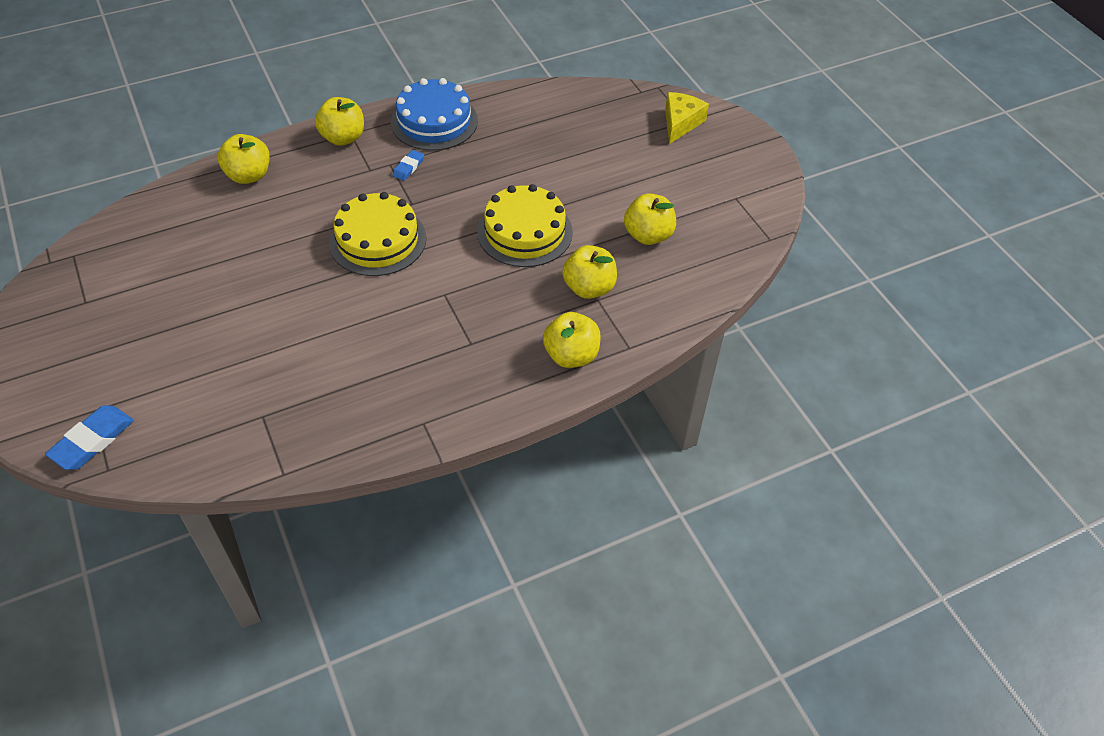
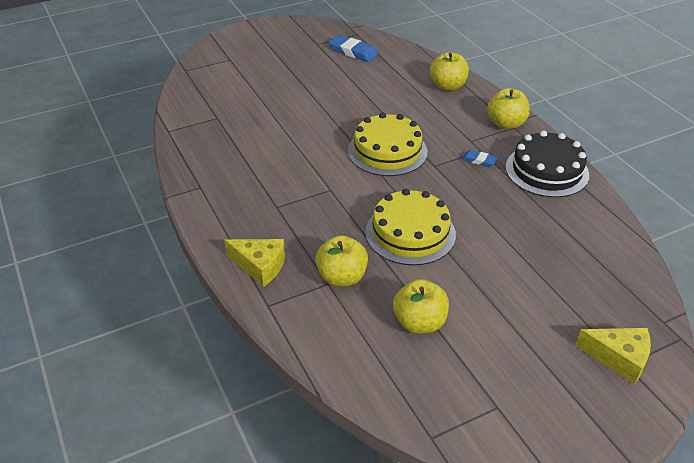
camera: 90 degrees right, 10 degrees down
(92, 441) = (207, 62): blue eraser -> blue eraser (353, 52)
(434, 121) = (546, 171): blue cake -> black cake
(571, 355) = (260, 266): yellow apple -> yellow cheese

